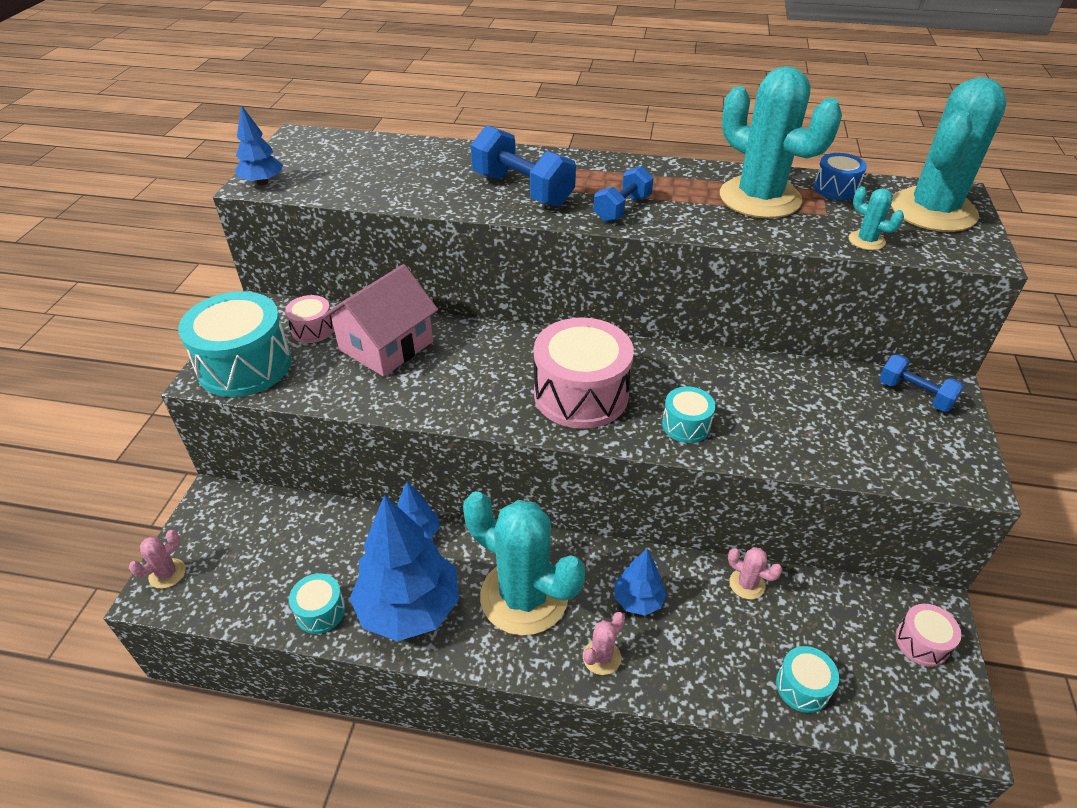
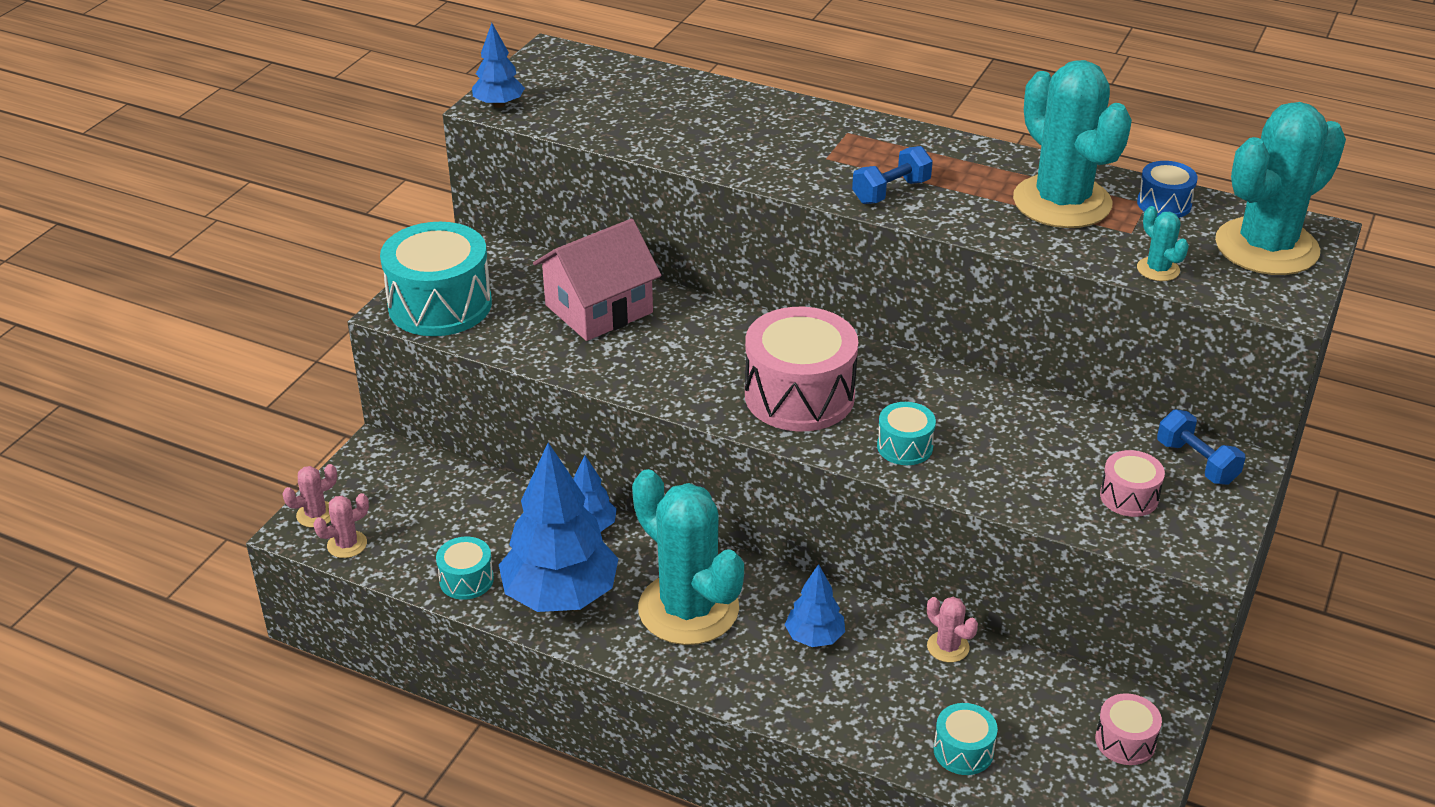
camera: 15 degrees right, 5 degrees down
(312, 329) = (522, 278): pink drum -> pink drum (1129, 497)
(522, 190) = (786, 153): blue dumbbell -> none
(601, 657) = (752, 680): pink cactus -> pink cactus (347, 544)

